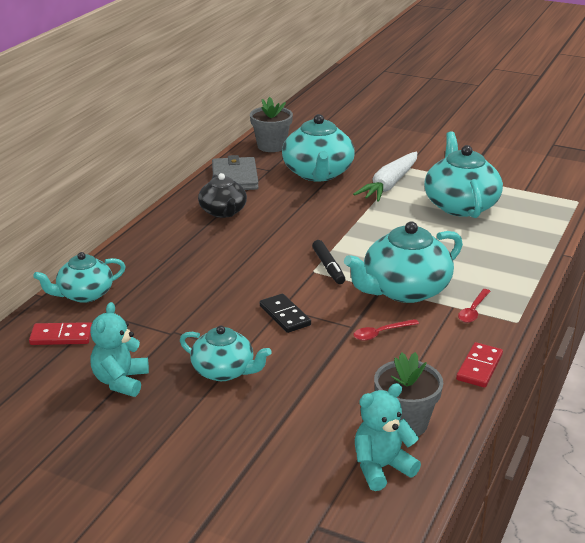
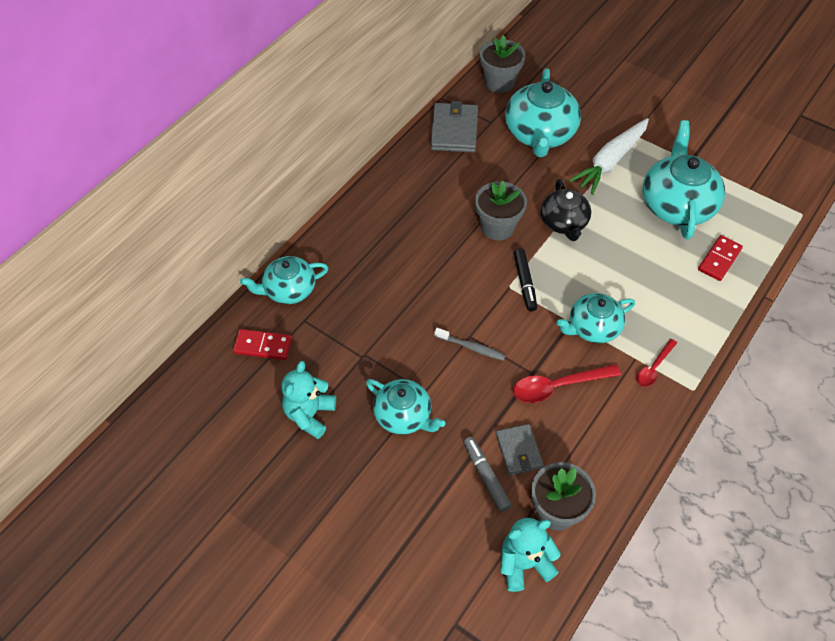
camera: 10 degrees right, 25 degrees up
(223, 212) = (435, 184): black teapot -> black teapot (564, 223)
(285, 315) = (471, 347): black domino -> grey toothbrush
(292, 234) = (497, 227): none -> grey flower pot
(323, 406) = (486, 476): none -> grey marker
(353, 383) = (519, 451): none -> grey wallet
(381, 333) = (558, 386): red spoon -> red spoon, size x1.63
(404, 290) = (593, 328): turquoise teapot -> turquoise teapot, size x0.62
(479, 367) = (641, 448): red domino -> red domino (719, 259)

